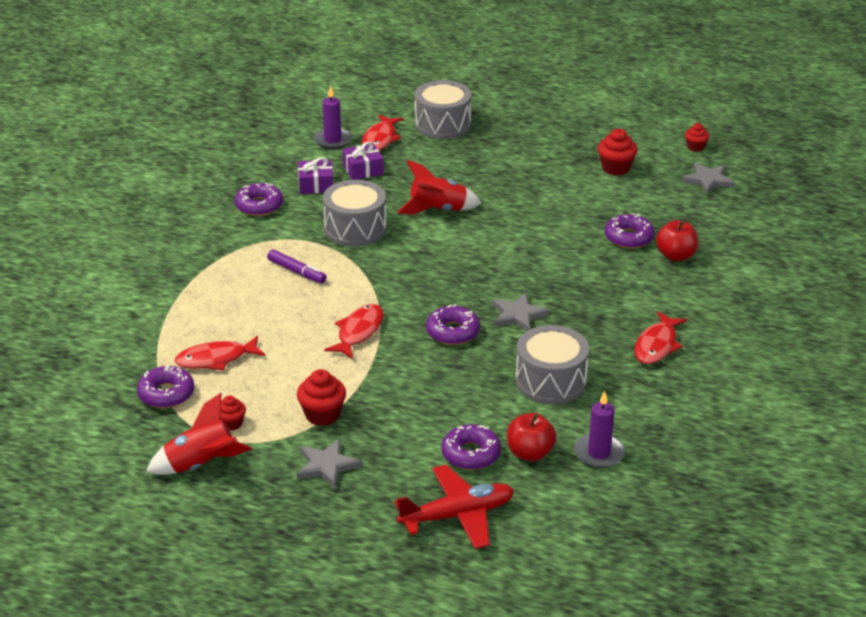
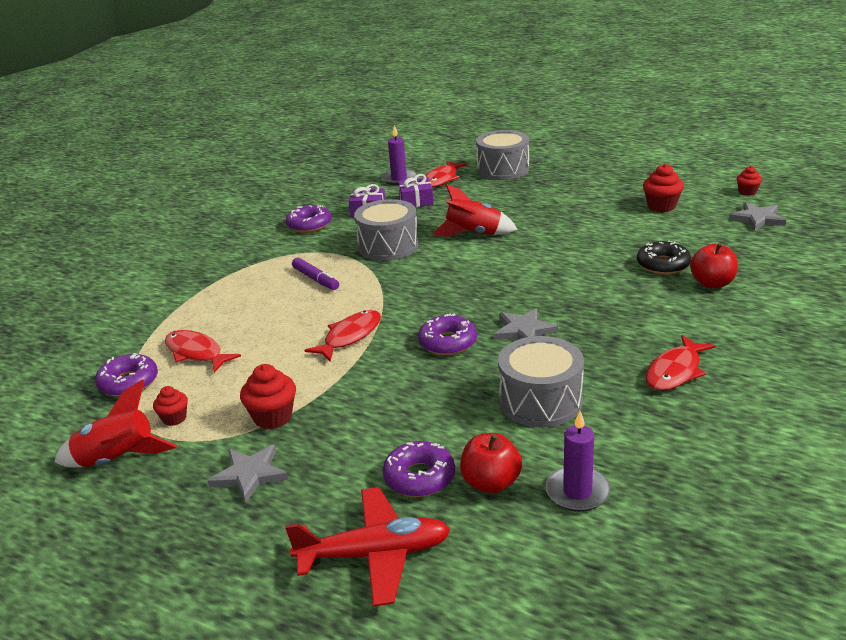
camera: 15 degrees right, 5 degrees down
(216, 359) = (196, 353): red fish -> red fish turned 45 degrees clockwise
(629, 238) = (663, 265): purple donut -> black donut

